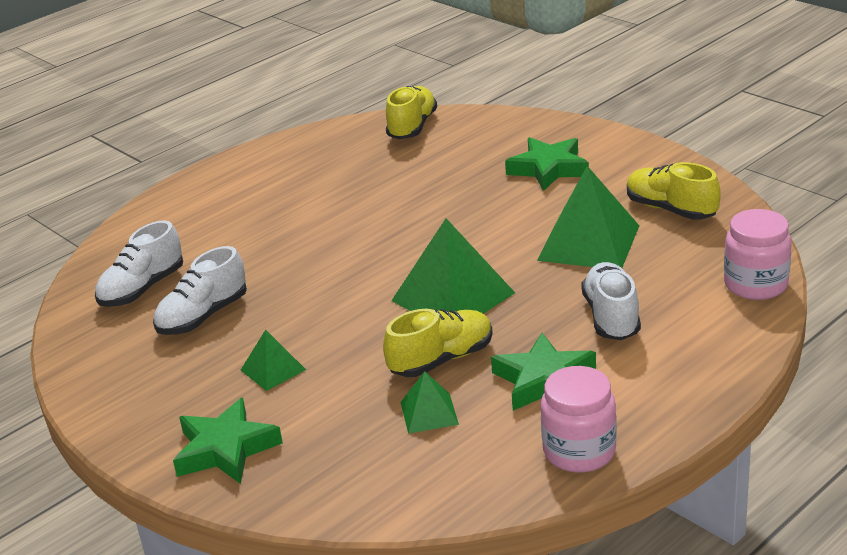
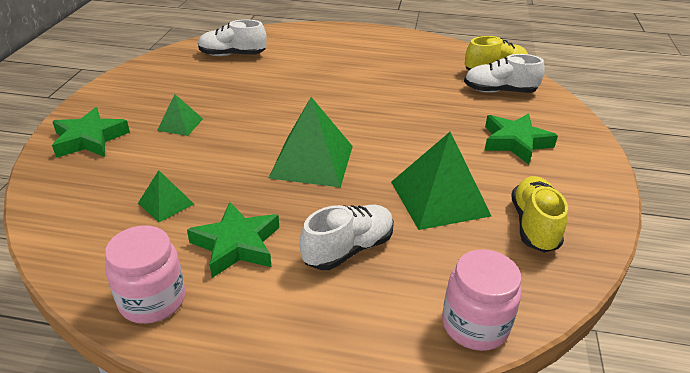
camera: 50 degrees right, 5 degrees up
(203, 316) = (219, 82): white shoe -> white shoe (499, 91)
(441, 359) = (232, 185): yellow shoe -> none

